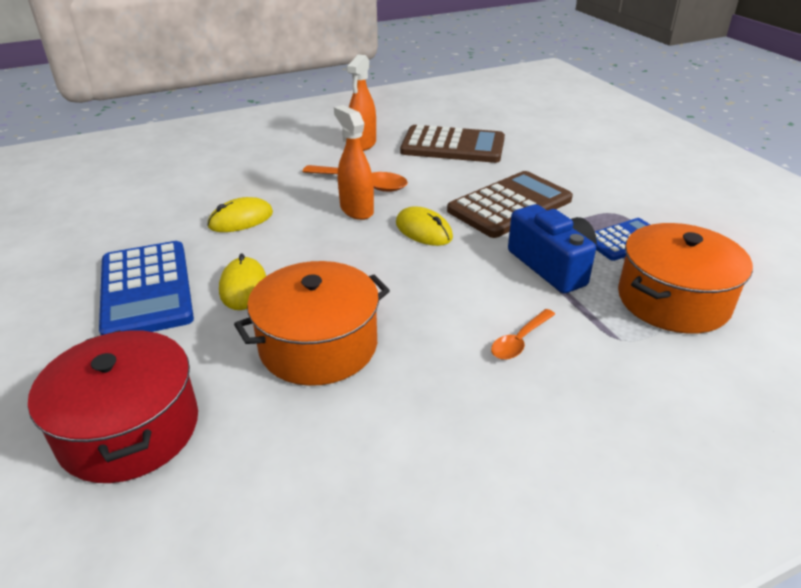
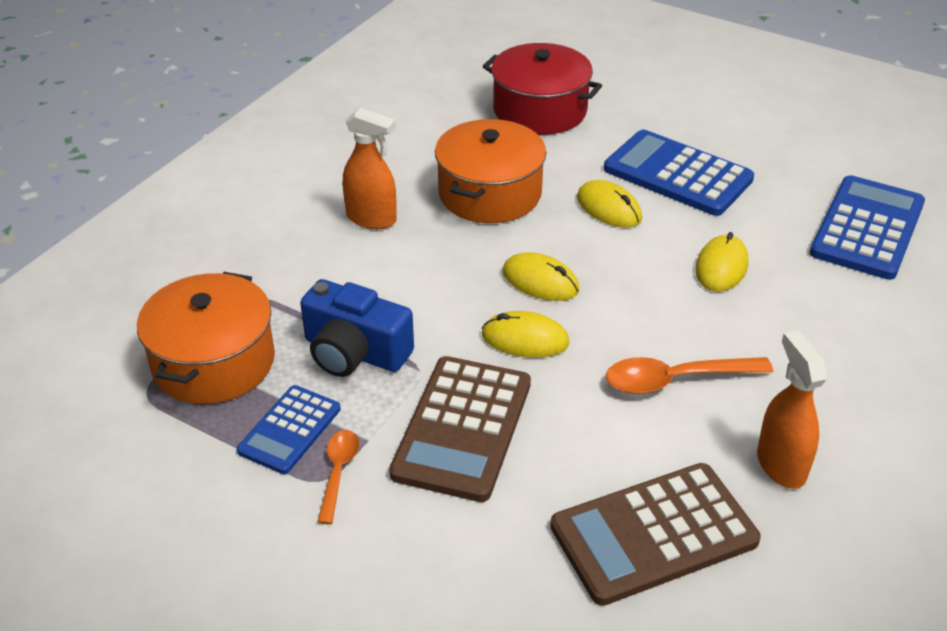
camera: 145 degrees right, 5 degrees up
(116, 204) = (867, 228): none -> blue calculator
(356, 210) = (627, 334): orange spray bottle -> orange spray bottle (371, 218)
(370, 258) = (540, 281): none -> yellow mouse
(520, 341) = (338, 260): orange spoon -> orange spoon (338, 472)

